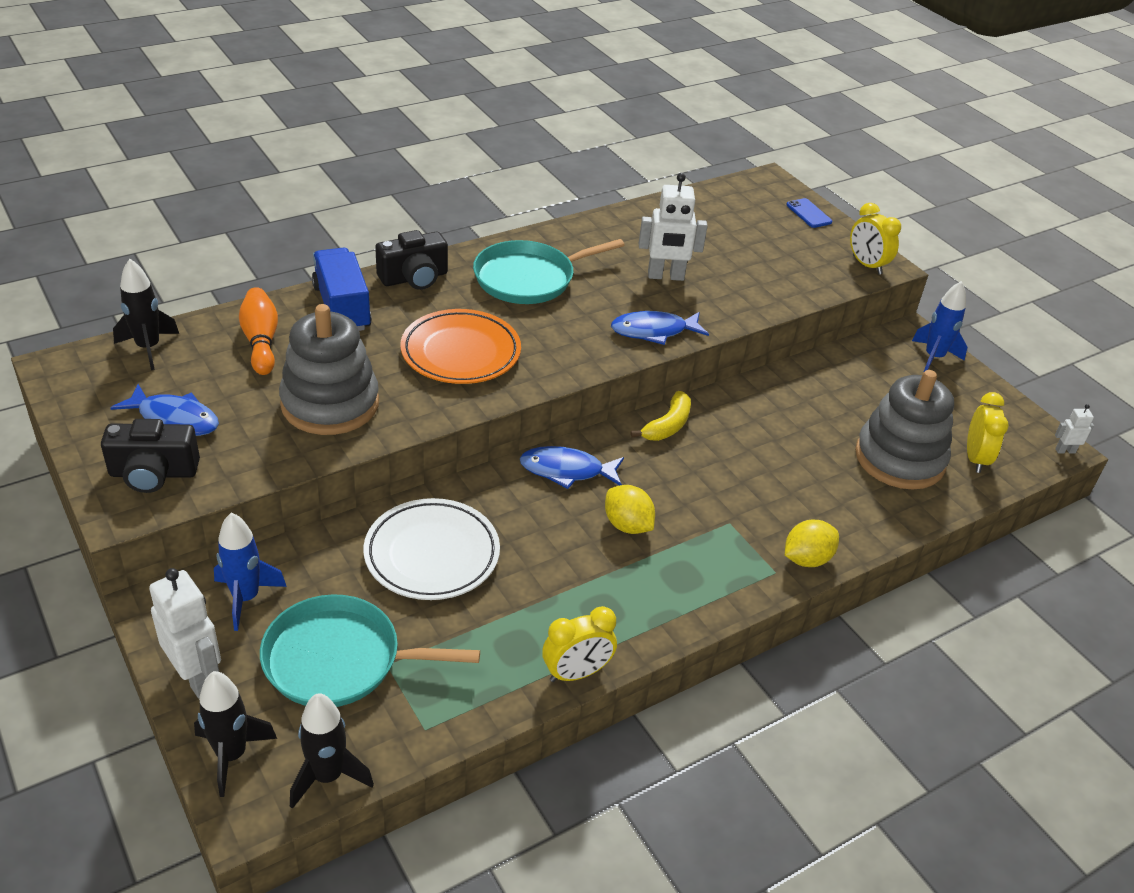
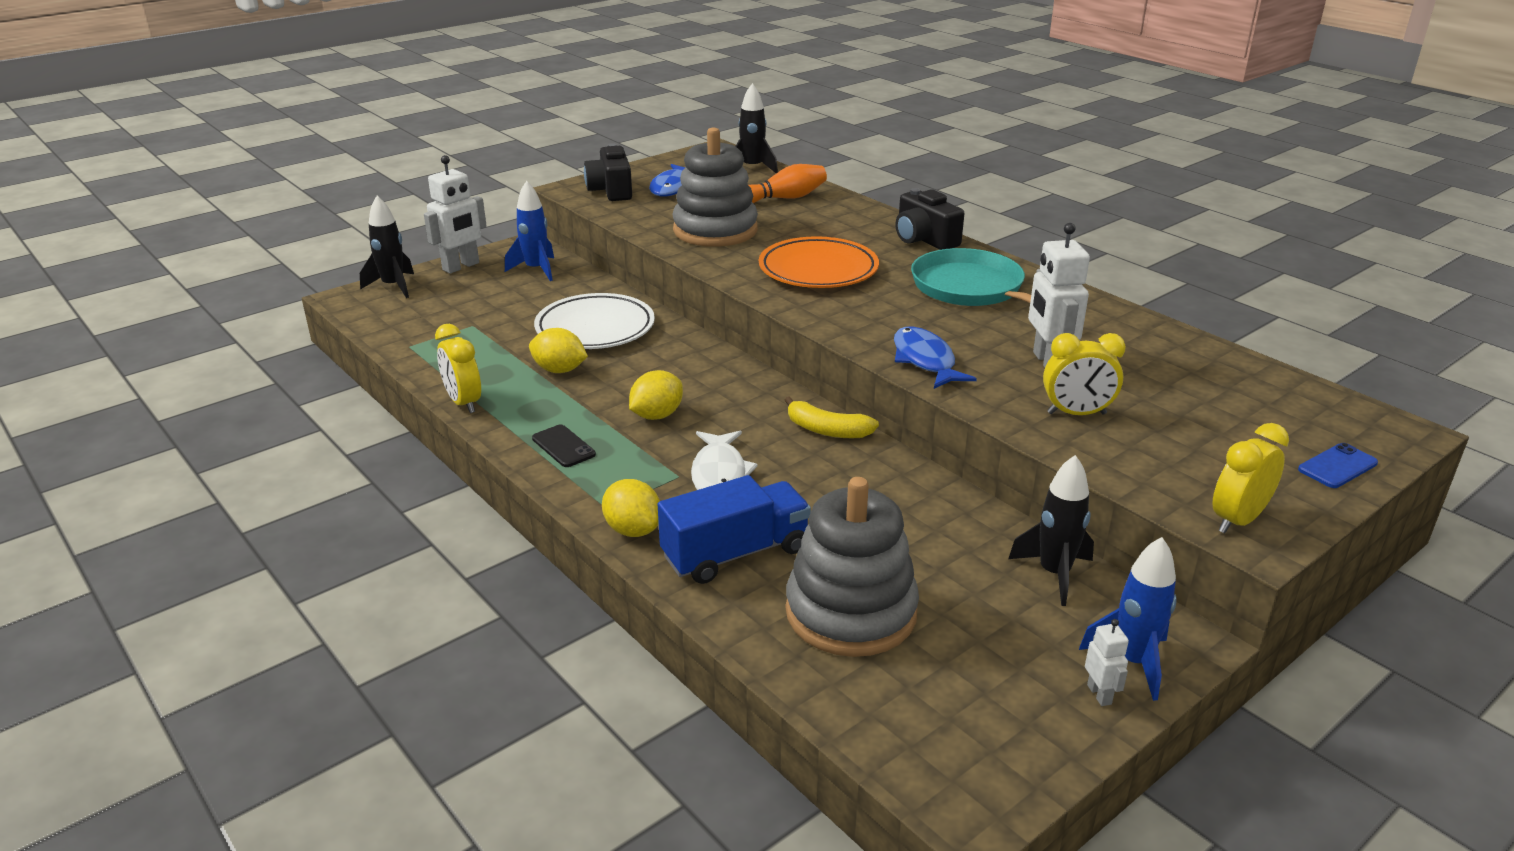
camera: 85 degrees right, 10 degrees down
(327, 776) = (371, 318): black rocket -> black rocket (1054, 574)
(339, 659) = (477, 308): turquoise pan -> none
(342, 308) = (852, 218): blue truck -> blue truck (735, 553)
(522, 590) = (559, 370): none -> yellow lemon
(566, 471) = (726, 378): blue fish -> none
(674, 595) = (563, 446): none -> black phone
(729, 498) = (719, 474): none -> white fish
(975, 458) = (888, 694): yellow clock -> yellow clock (1076, 413)
(1065, 451) = (965, 817): white robot -> white robot (1099, 694)

